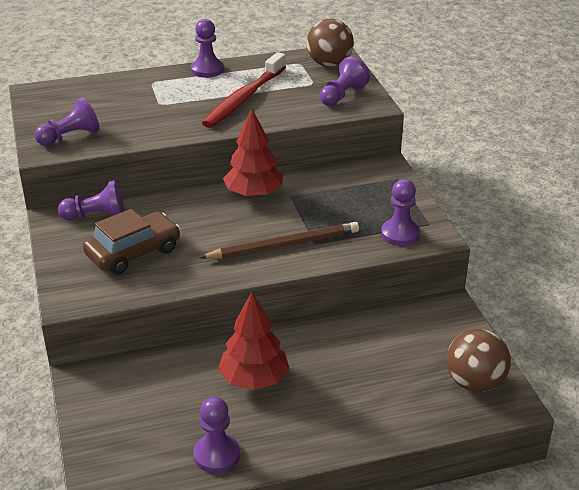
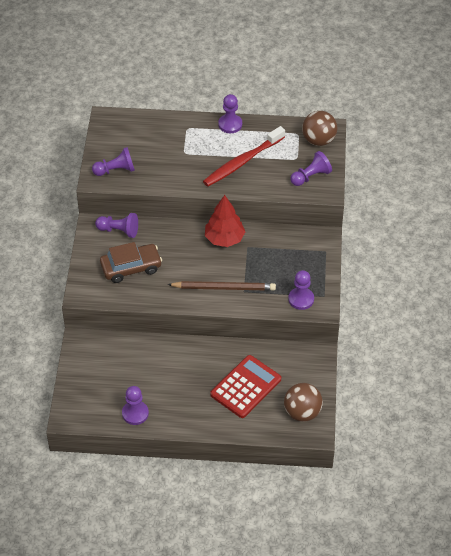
camera: 20 degrees right, 15 degrees up
(254, 379) = (175, 371): red tree -> none
(372, 372) = (246, 387): none -> red calculator

